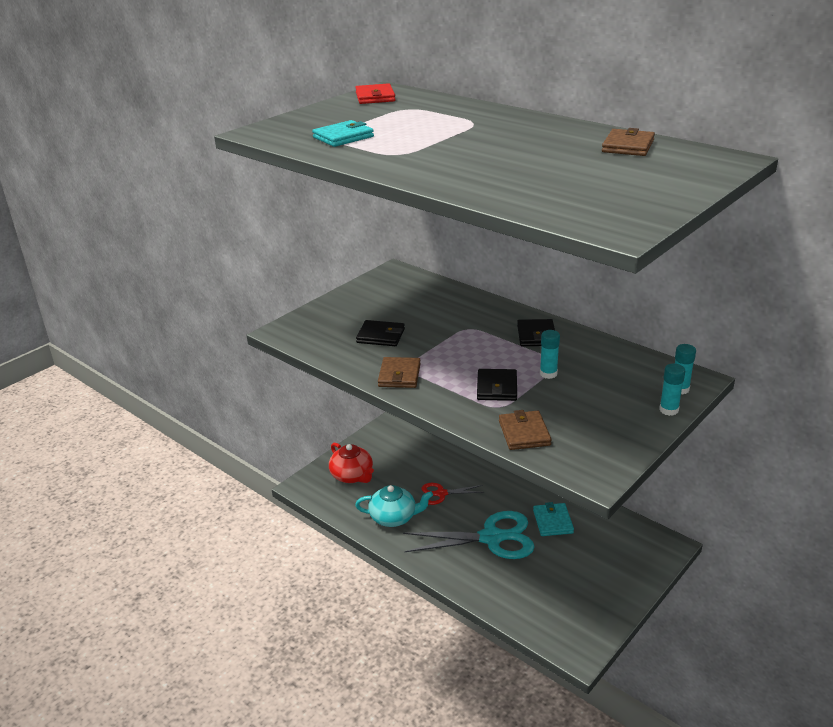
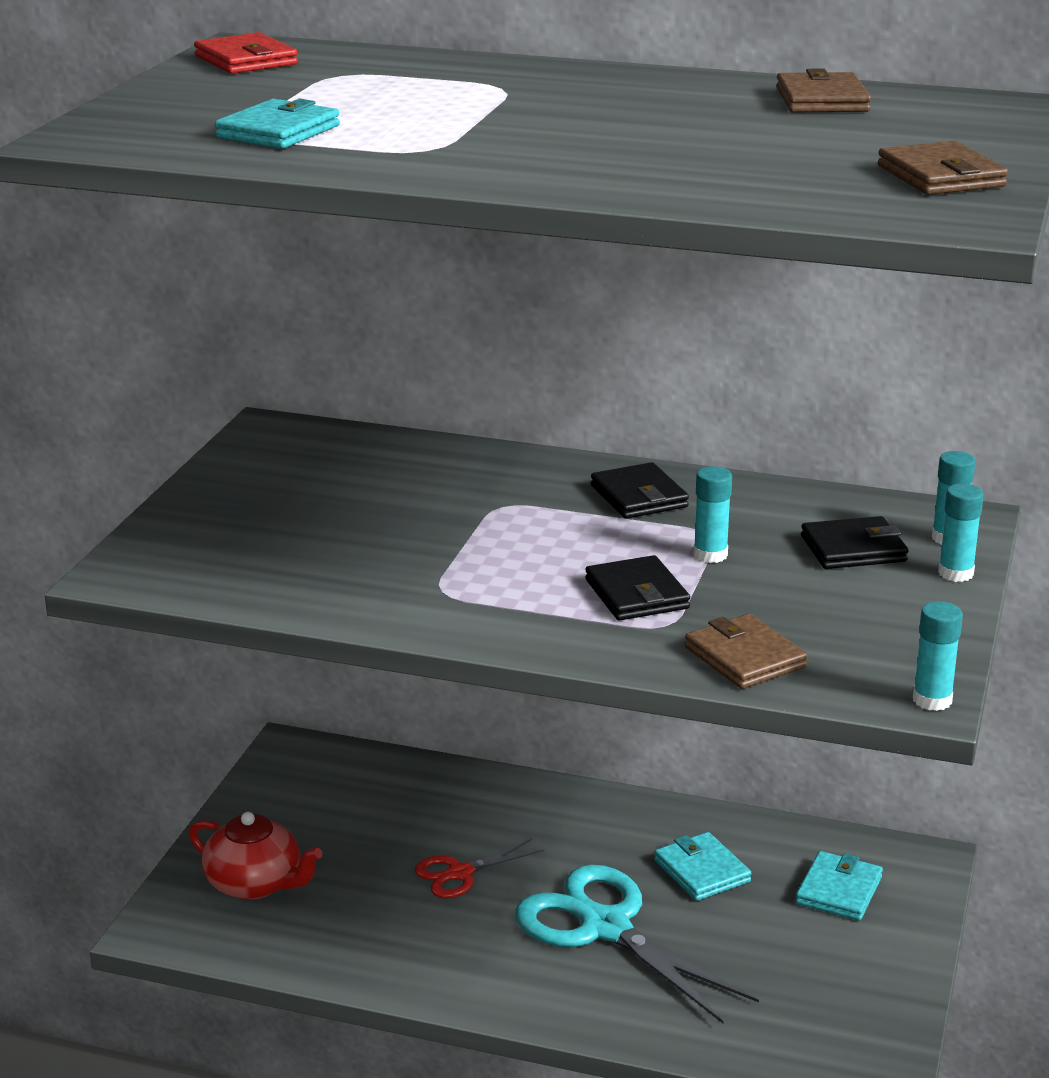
camera: 25 degrees left, 5 degrees down
(381, 336) = (340, 547): black wallet -> black wallet (853, 549)
(394, 517) = (392, 940): turquoise teapot -> none
(399, 375) = (435, 608): brown wallet -> brown wallet (941, 176)
(491, 538) = (605, 928): turquoise scissors -> turquoise scissors turned 105 degrees counterclockwise
(602, 479) = (932, 700): none -> turquoise glue stick
(615, 549) = (838, 890): none -> turquoise wallet

